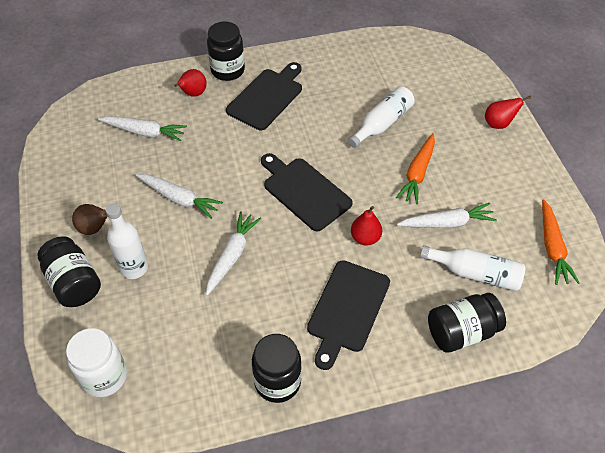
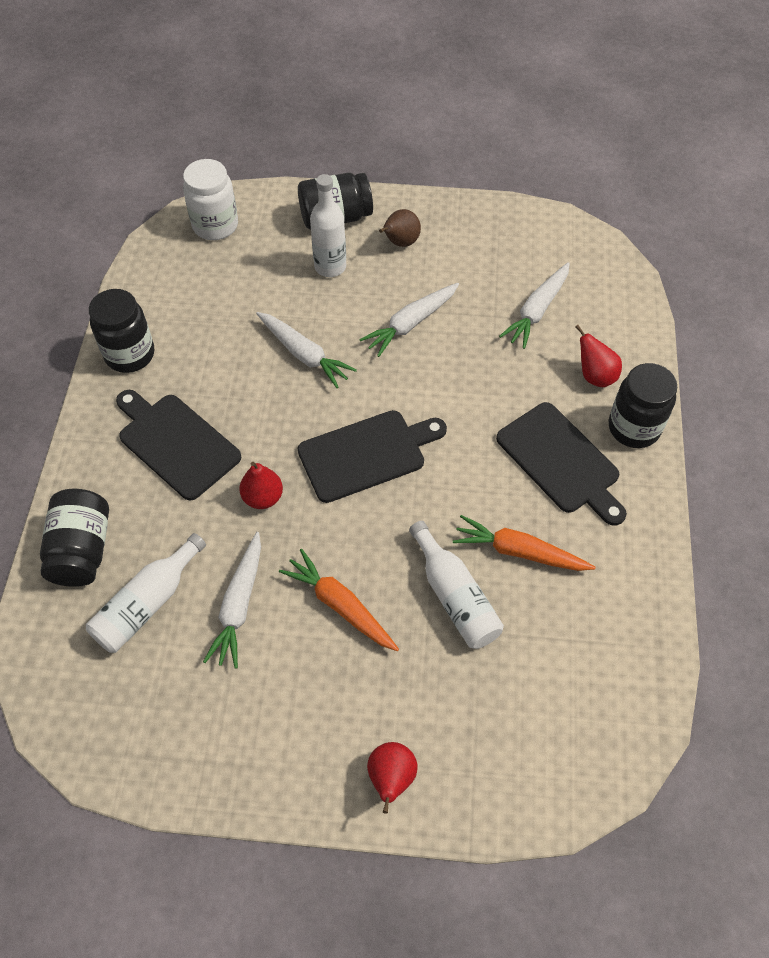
camera: 110 degrees right, 5 degrees up
(552, 247) = (132, 728): orange carrot -> orange carrot (519, 551)

